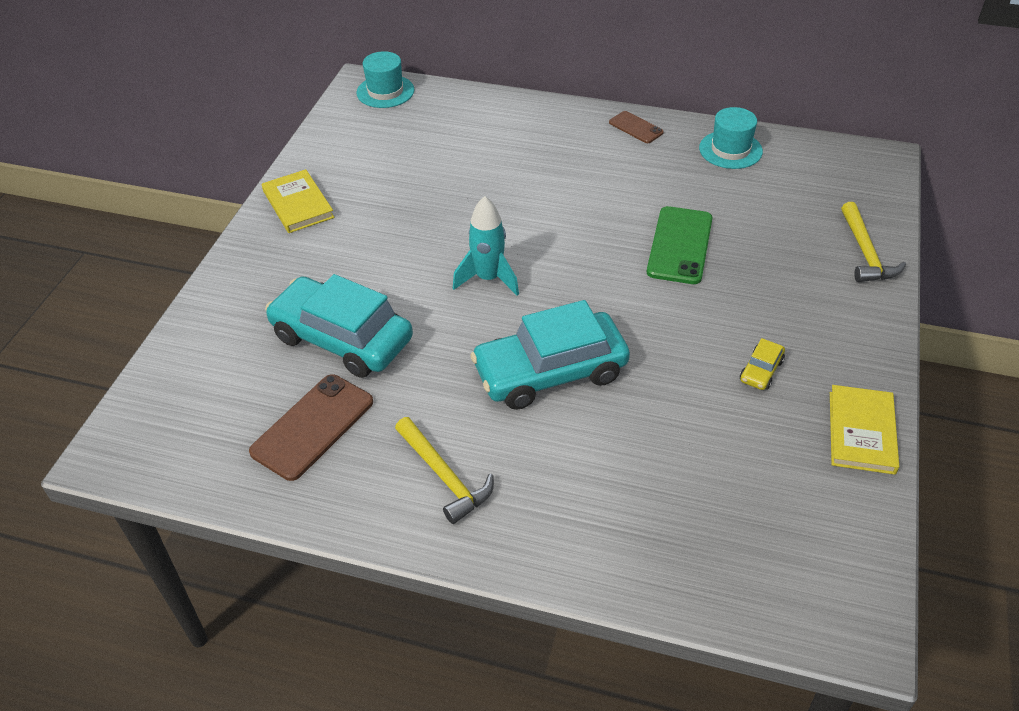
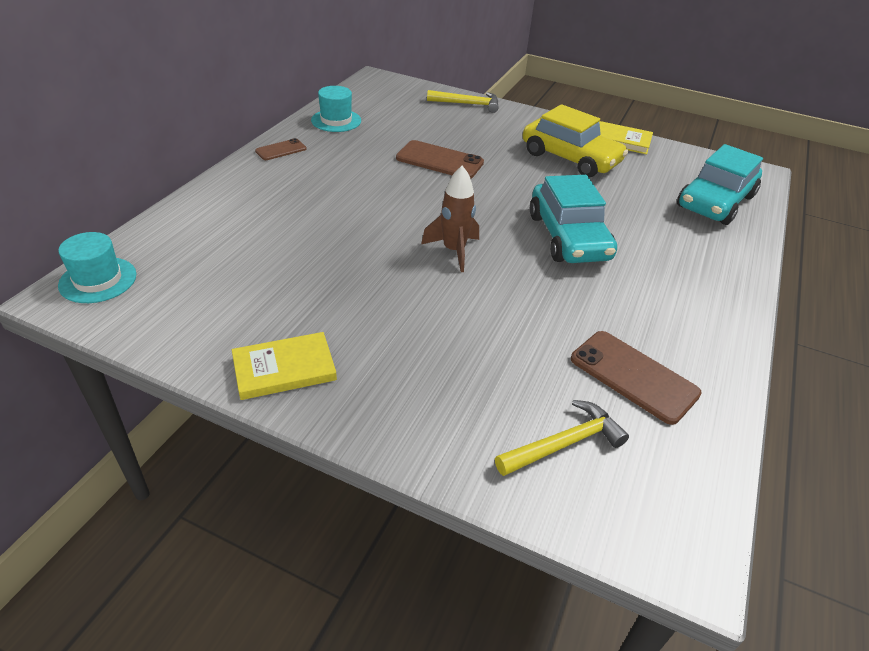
camera: 85 degrees left, 5 degrees down
(342, 339) = (518, 348): turquoise car -> turquoise car (715, 202)
(444, 476) = (679, 302): yellow hammer -> yellow hammer (564, 444)
(488, 279) = (453, 251): turquoise rocket -> brown rocket
(680, 245) = (439, 160): green phone -> brown phone
(761, 371) = (570, 158): yellow car -> yellow car, size x2.45

